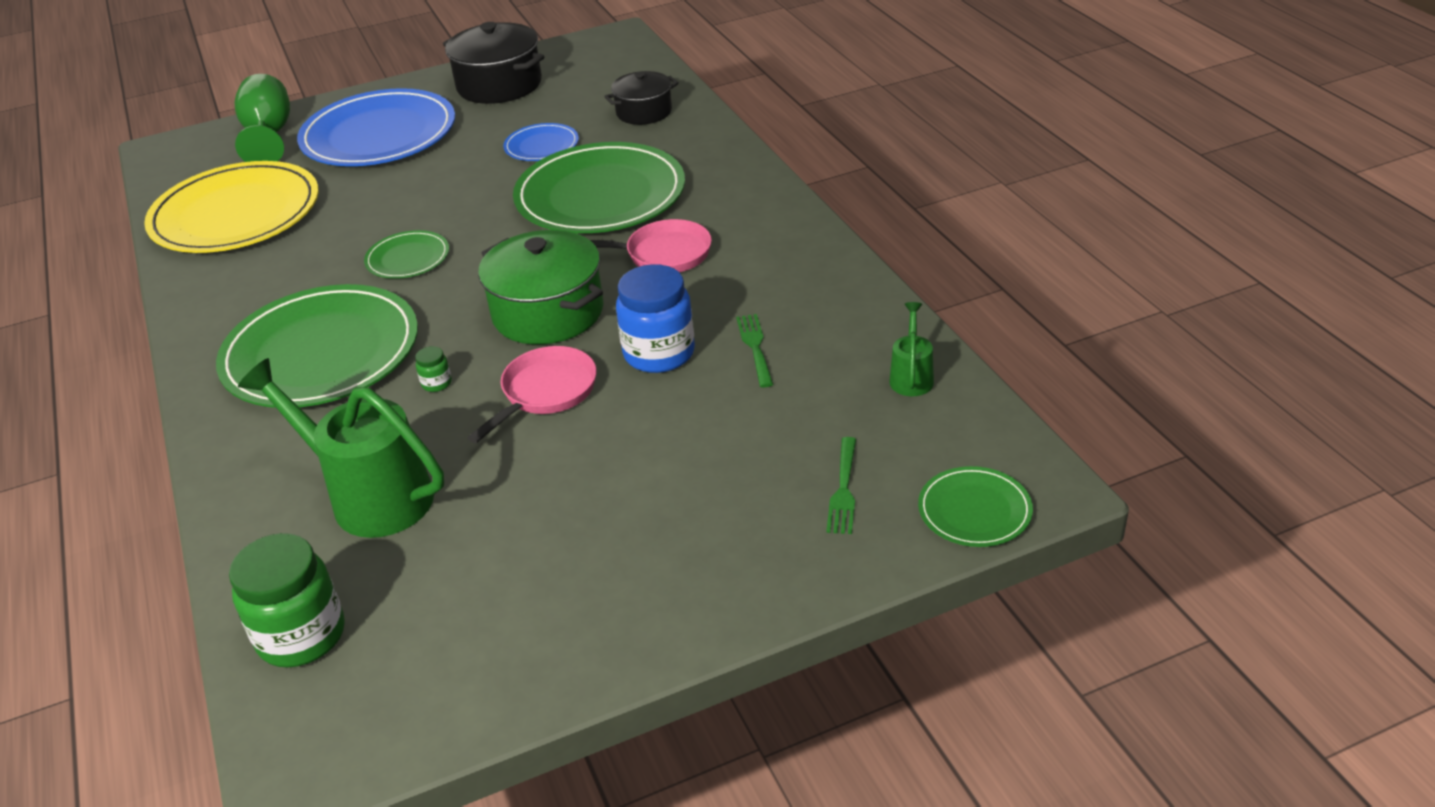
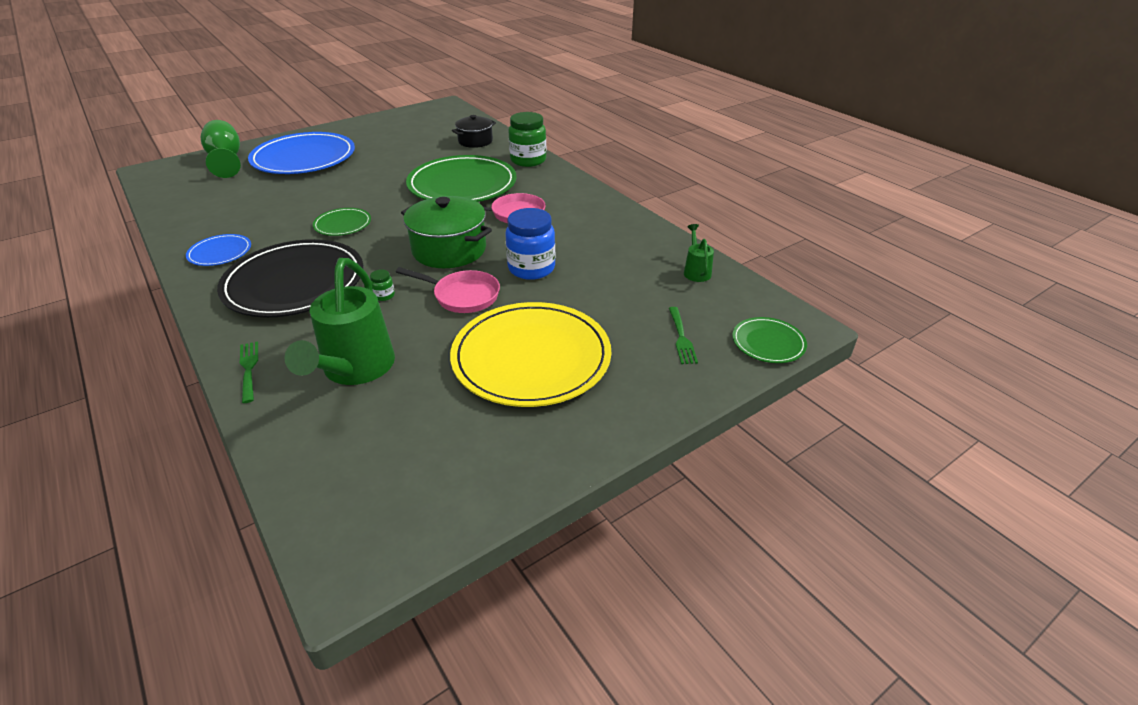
camera: 15 degrees left, 0 degrees up
(236, 214) = (212, 205): yellow plate -> yellow plate (531, 357)
(301, 636) = (325, 469): green jar -> green jar (528, 160)
(321, 353) = (294, 283): green plate -> black plate
(371, 496) = (355, 369): green watering can -> green watering can turned 105 degrees counterclockwise
(499, 85) = (377, 130): black pot -> none
(541, 146) = (415, 160): blue plate -> blue plate (220, 252)
(545, 393) = (462, 296): pink pan -> pink pan turned 90 degrees clockwise
(755, 347) = (592, 261): green fork -> green fork (249, 369)

